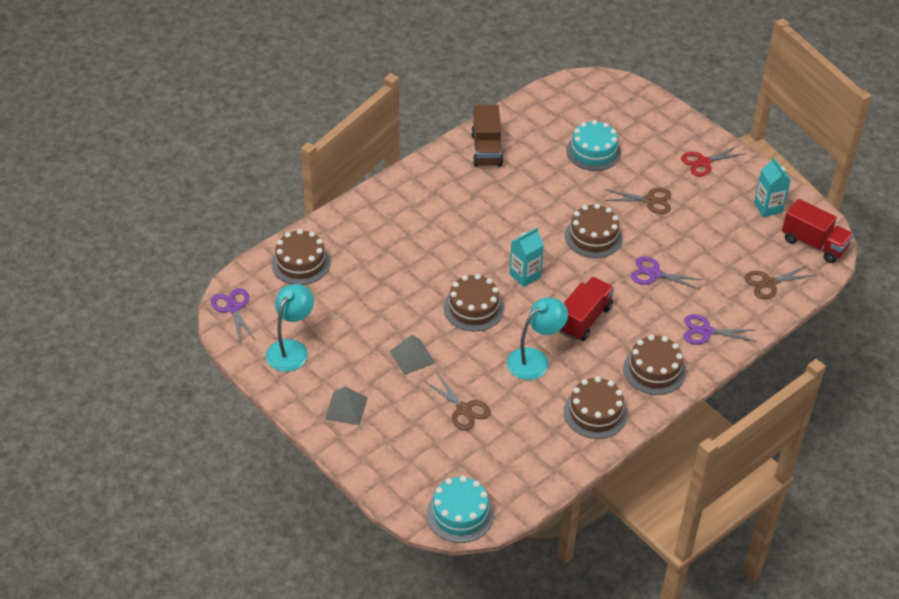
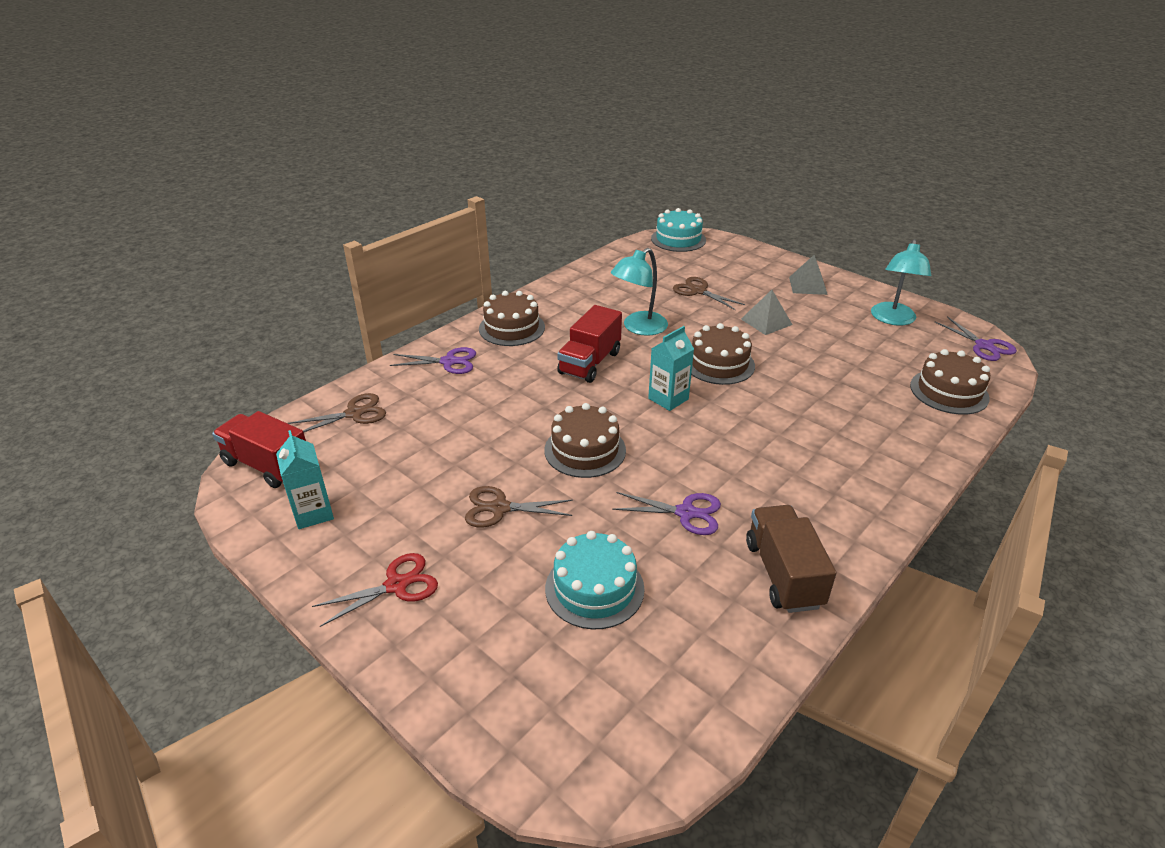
camera: 175 degrees right, 10 degrees down
(595, 413) = (572, 296): brown cake -> none
(654, 274) = (503, 412): purple scissors -> purple scissors (686, 513)

